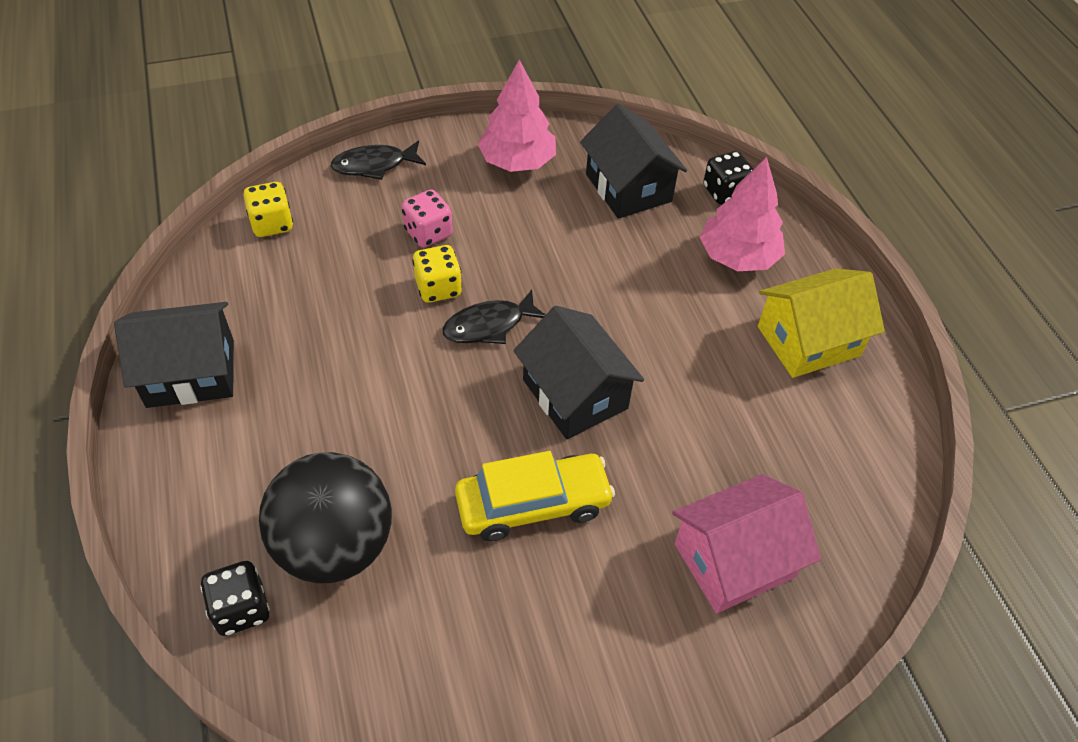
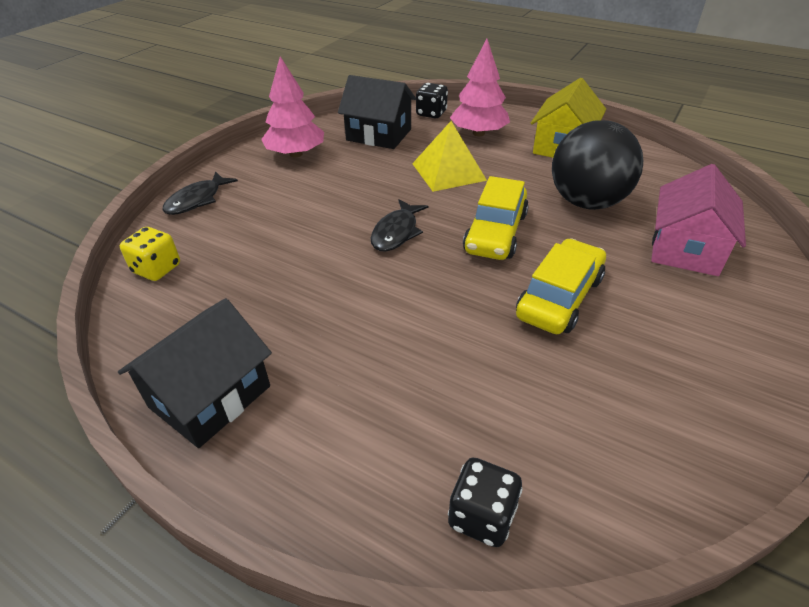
camera: 40 degrees left, 10 degrees down
(335, 546) = (484, 415): black ball -> black ball (587, 202)
(428, 233) = (287, 212): pink dice -> none
(438, 288) = (336, 234): yellow dice -> none
(575, 394) = (495, 233): black house -> yellow car
(633, 287) = (448, 171): none -> yellow pyramid

